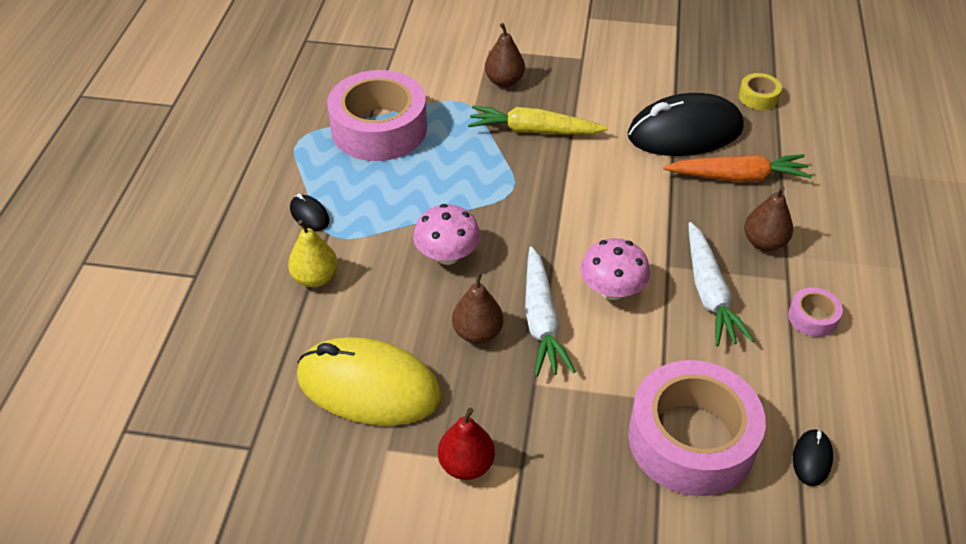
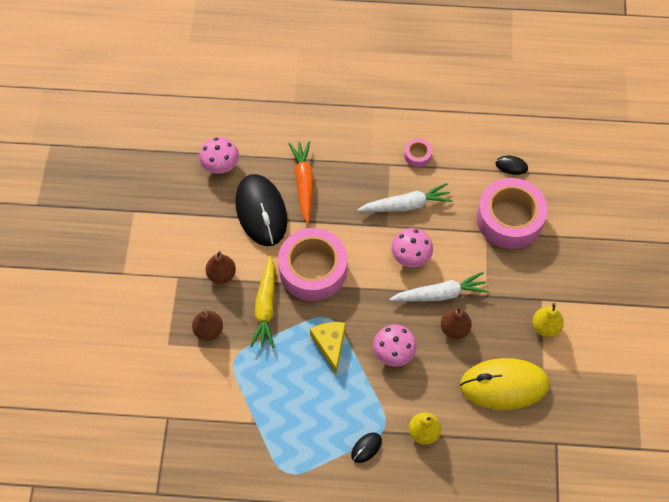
camera: 95 degrees left, 15 degrees up
(368, 387) = (504, 385): yellow mouse -> yellow mouse turned 75 degrees clockwise
(379, 129) = (270, 414): pink tape -> pink tape (313, 270)
(466, 465) = (545, 327): red pear -> yellow pear
(470, 189) = (330, 344): none -> yellow cheese
(758, 97) = (220, 165): yellow tape -> pink mushroom
(764, 242) = (361, 174): brown pear -> brown pear (221, 274)

